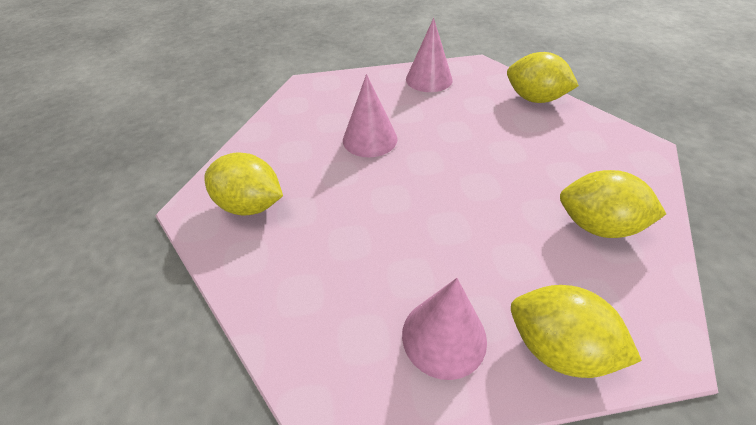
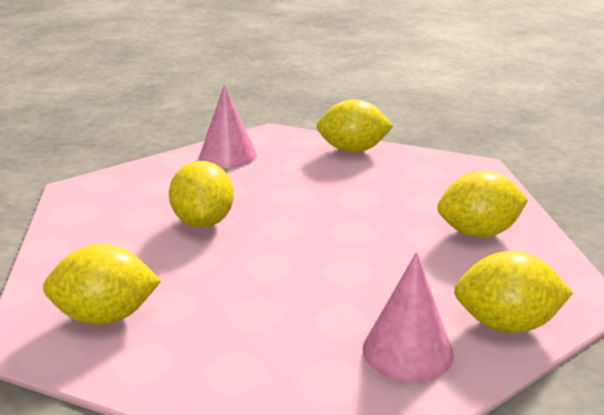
camera: 30 degrees left, 20 degrees down
(370, 139) = (203, 222): pink cone -> yellow lemon

